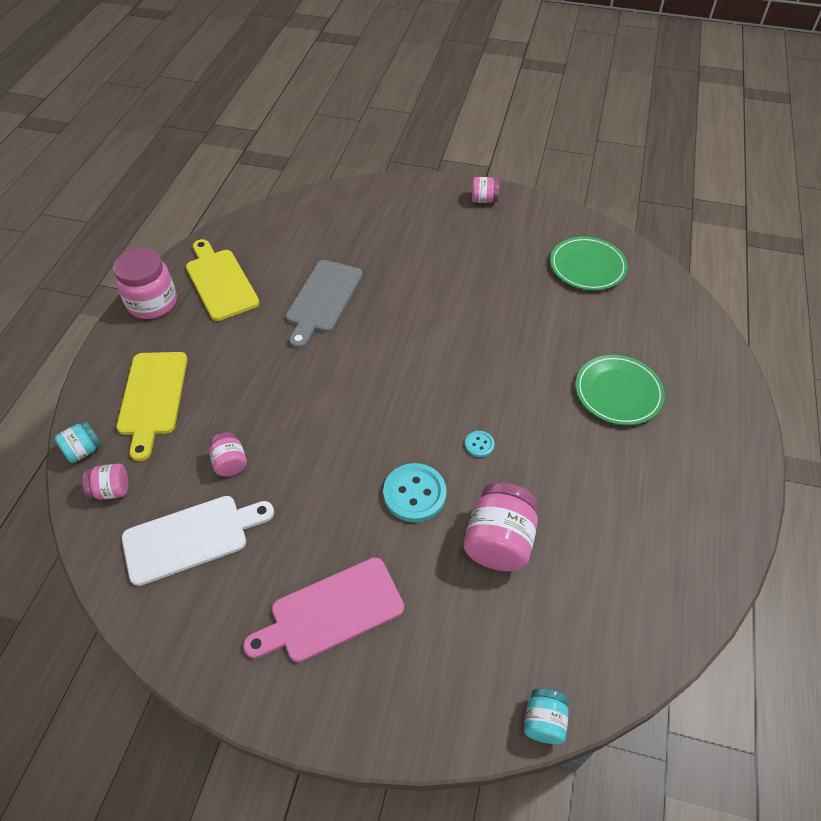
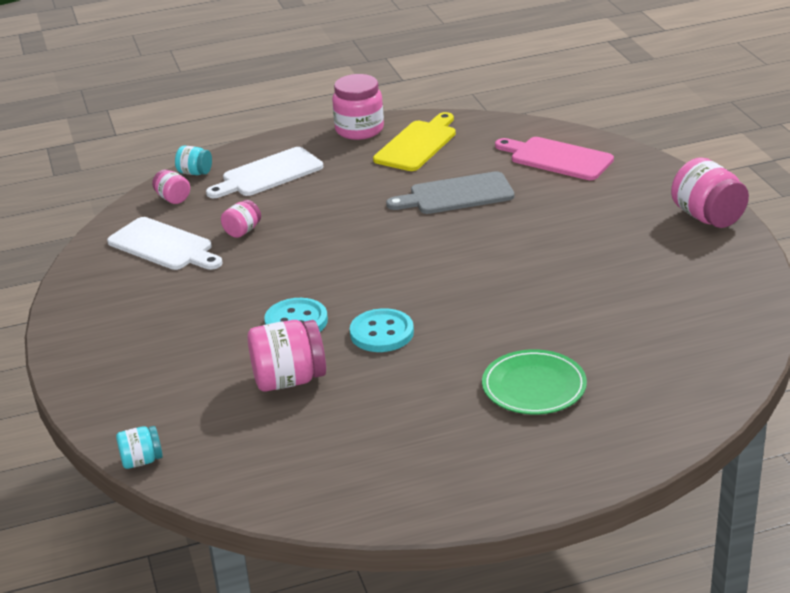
camera: 60 degrees right, 20 degrees down
(152, 397) = (268, 174): yellow cutting board -> white cutting board
(331, 611) = (154, 328): pink cutting board -> pink cutting board (557, 158)
(479, 444) = (382, 333): turquoise button -> turquoise button, size x2.04
(484, 200) = (707, 217): pink jar -> pink jar, size x1.84
(587, 266) = (693, 310): green plate -> none

